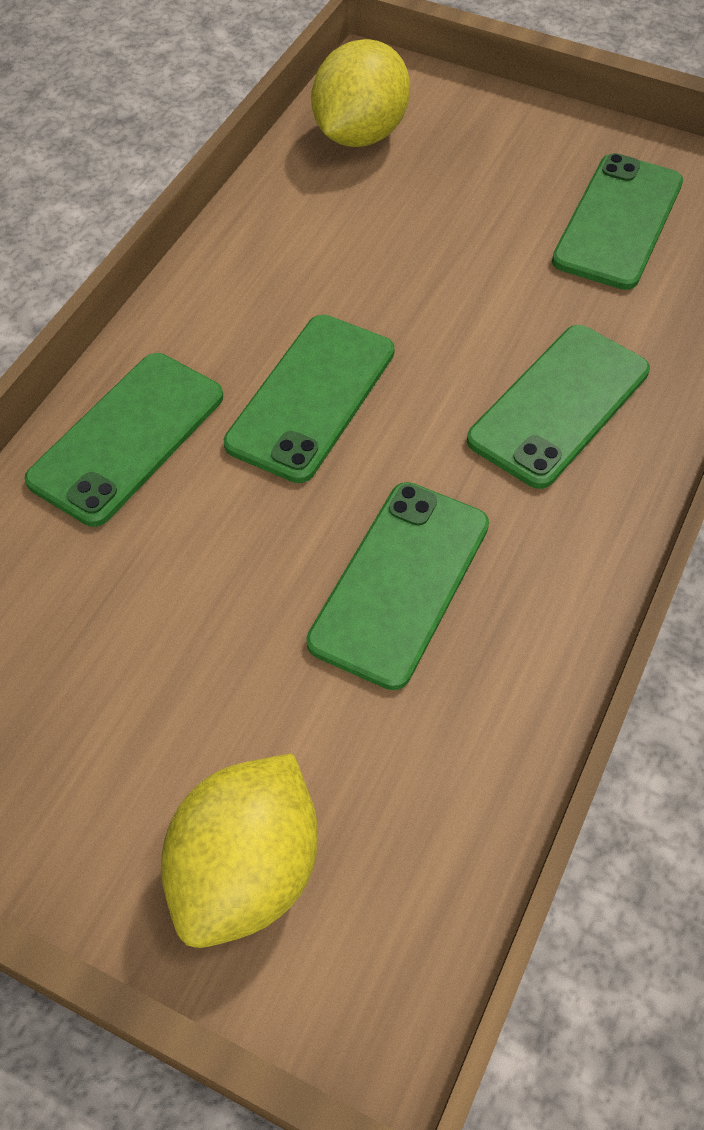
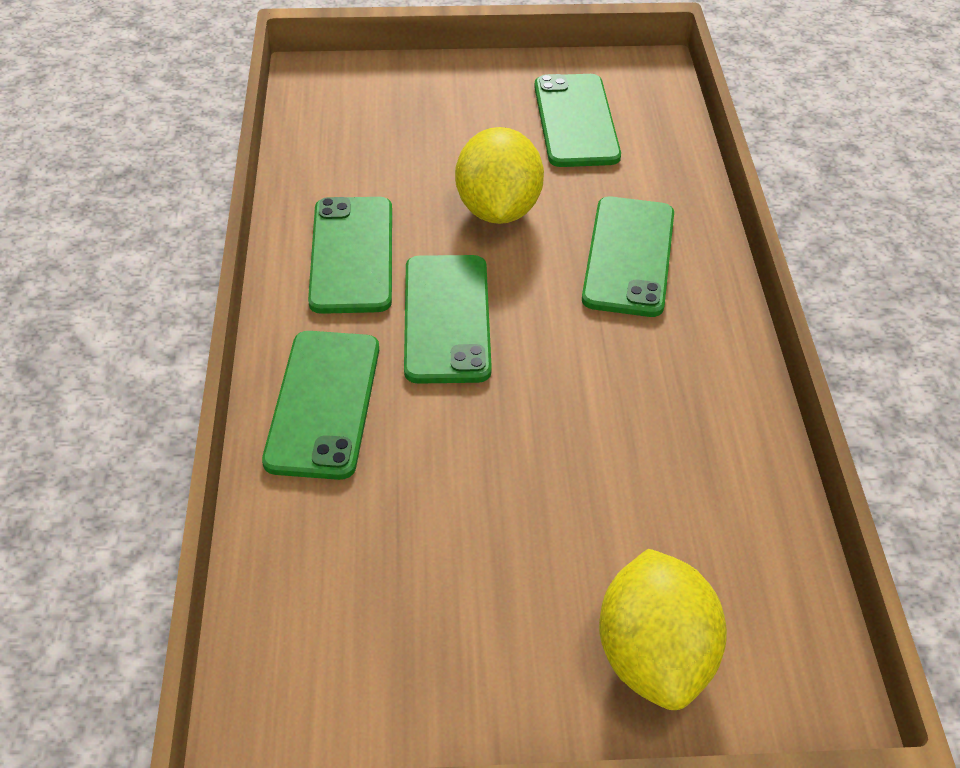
camera: 30 degrees left, 10 degrees down
(360, 134) = (338, 122): yellow lemon -> yellow lemon (498, 210)
(400, 583) = (611, 417): green phone -> green phone (352, 255)

